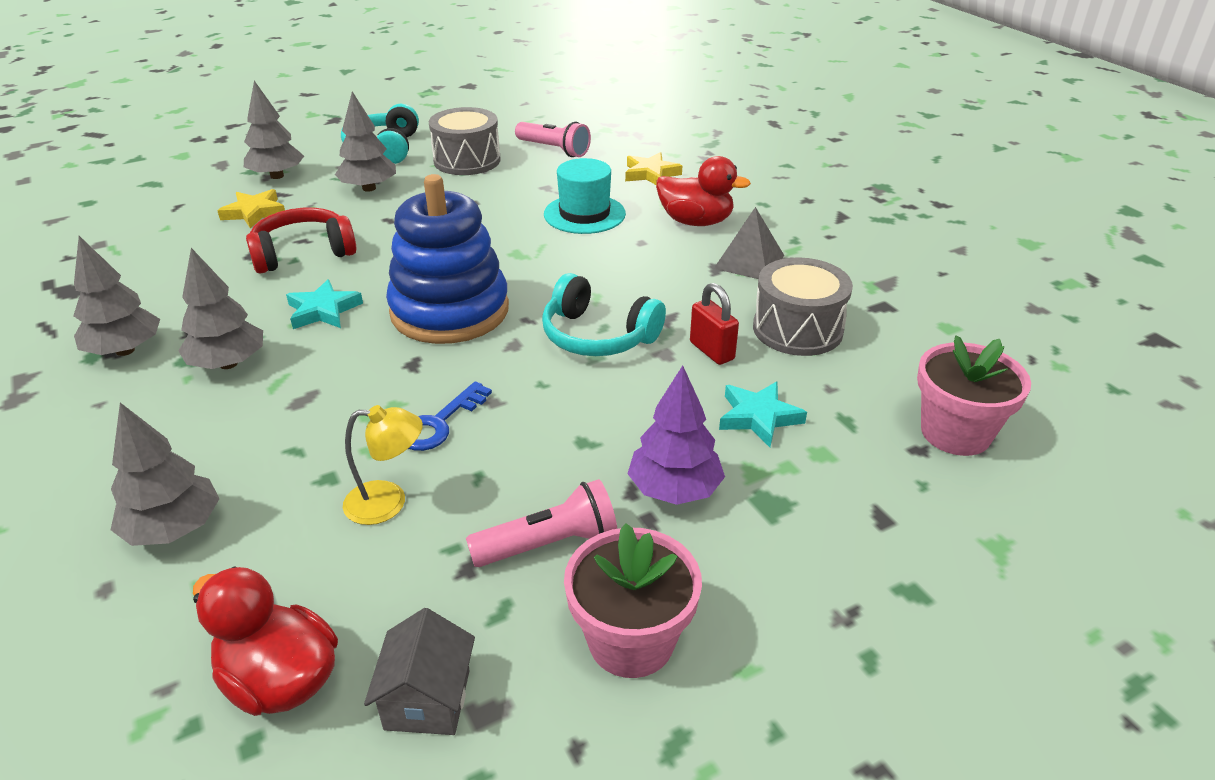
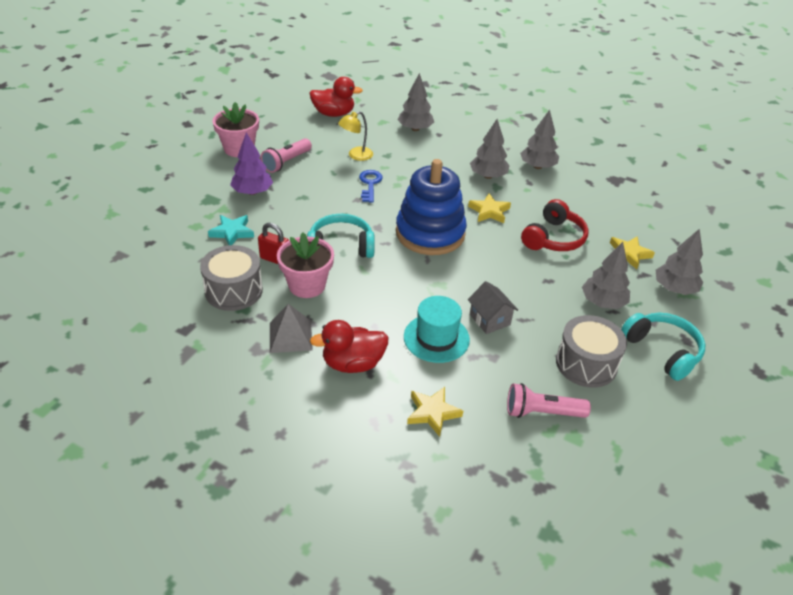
camera: 145 degrees right, 5 degrees up
(323, 310) = (489, 211): turquoise star -> yellow star
(427, 699) = (289, 122): grey house -> grey house (490, 320)
(955, 433) = (131, 257): pink flower pot -> pink flower pot (307, 285)

